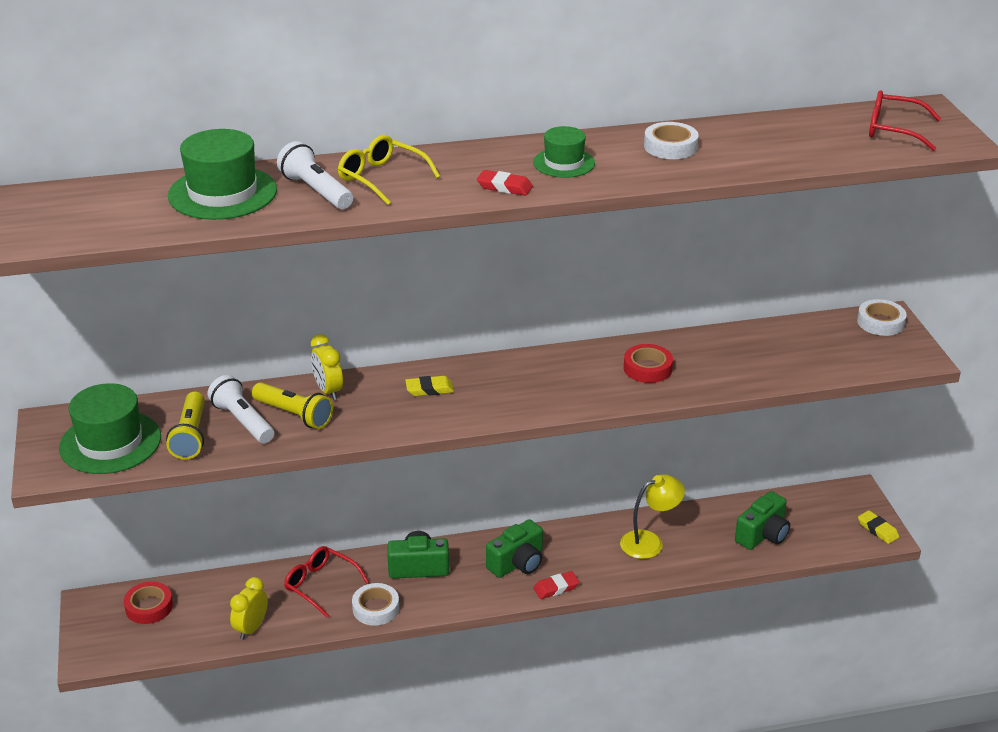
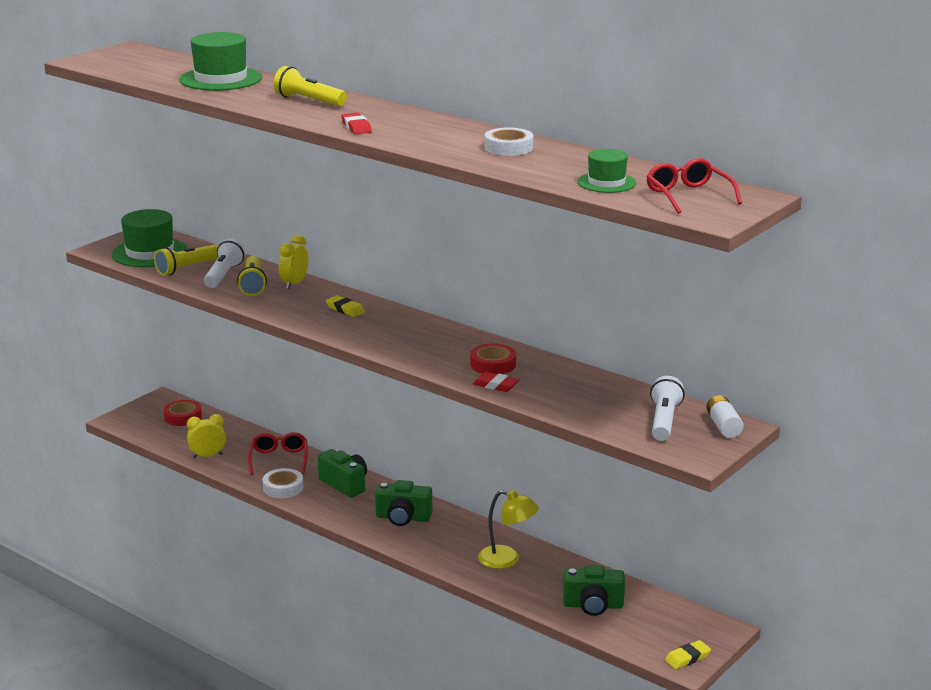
camera: 50 degrees right, 10 degrees down
(316, 191) = (262, 94): white flashlight -> white flashlight (664, 421)
(381, 178) = (309, 101): yellow glasses -> yellow flashlight
(556, 588) = (399, 543): red eraser -> red eraser (496, 385)
(564, 163) = (422, 131): green hat -> green hat (606, 182)
(877, 529) = (687, 658): yellow eraser -> yellow eraser turned 45 degrees clockwise
(880, 322) = (723, 426): white tape -> white battery

